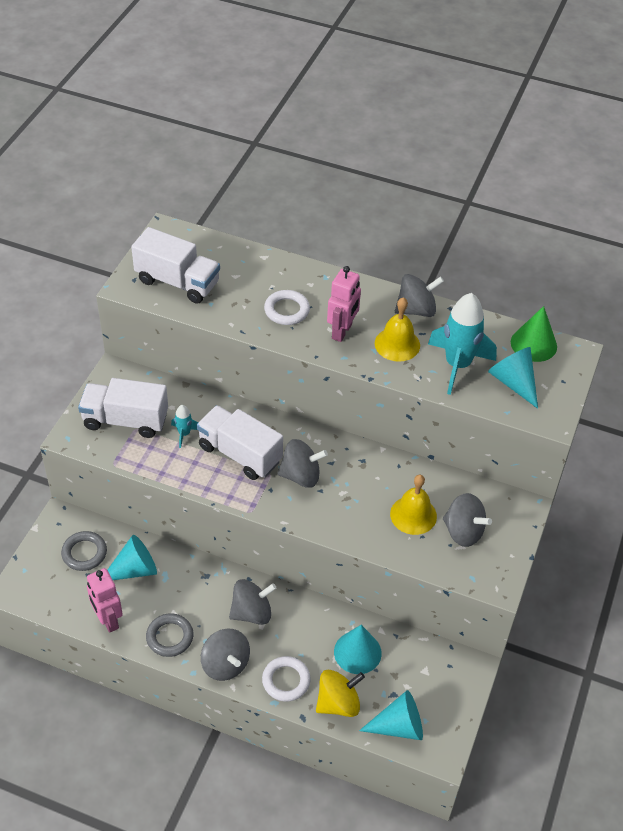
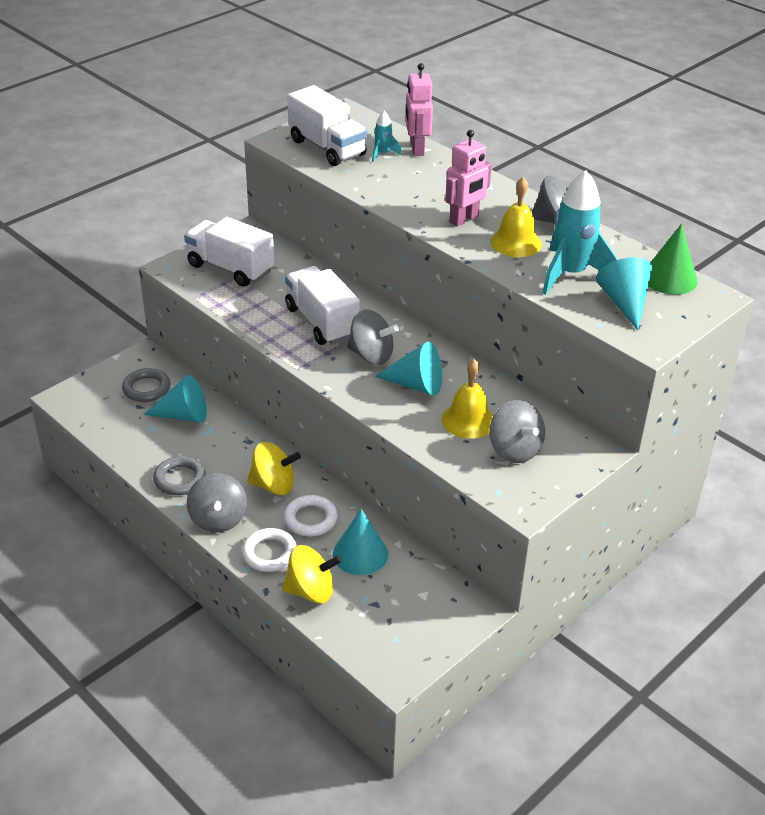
camera: 25 degrees right, 10 degrees down
(108, 620) = (131, 447): pink robot -> pink robot (416, 149)
(184, 434) = (278, 293): turquoise rocket -> turquoise rocket (383, 154)
(252, 612) = (273, 485): grey spinning top -> yellow spinning top
(287, 310) = (419, 191): white ring -> white ring (310, 519)
(398, 726) = (362, 634): turquoise cone -> turquoise cone (416, 384)

